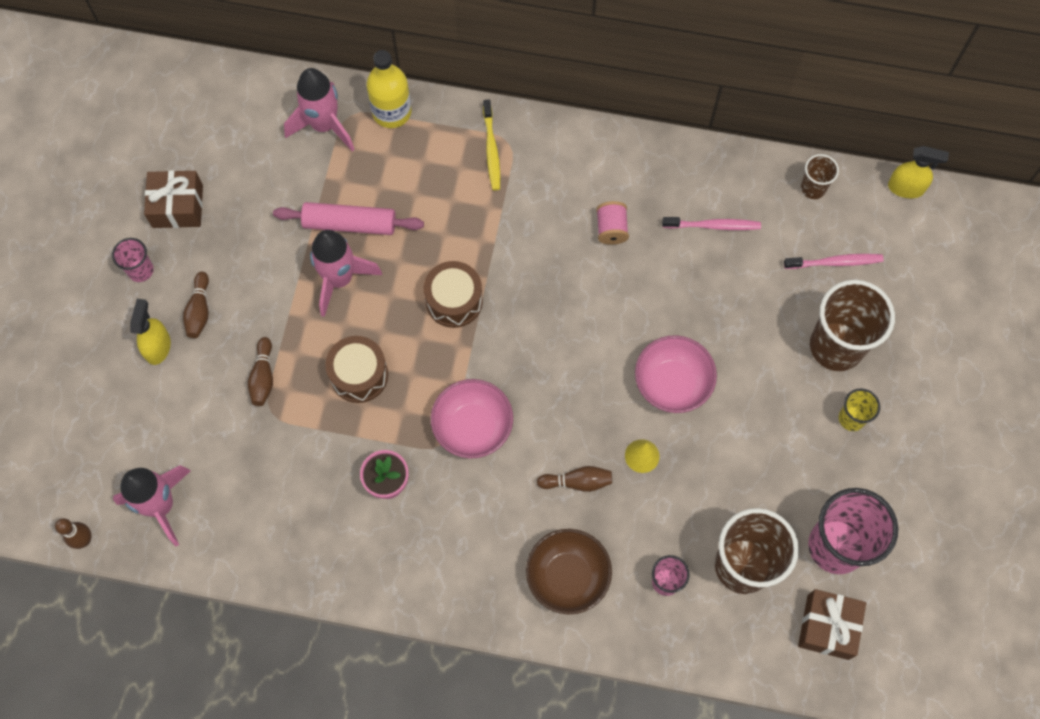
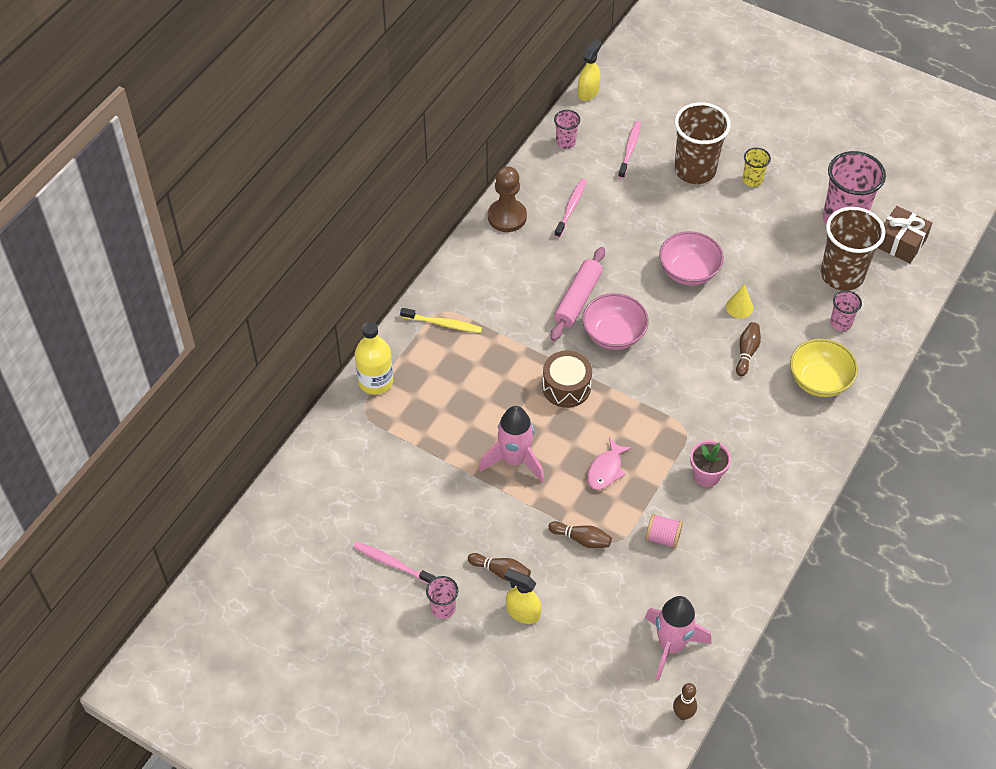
camera: 70 degrees left, 15 degrees down
(177, 206) = (392, 563): brown gift -> pink toothbrush
(324, 125) = (365, 432): pink rocket -> none
(350, 224) = (467, 439): pink rolling pin -> pink rolling pin (578, 299)
(359, 375) = (606, 470): brown drum -> pink fish
(472, 427) = (679, 405): pink bowl -> pink bowl (613, 334)
(567, 577) = (819, 381): brown bowl -> yellow bowl
(611, 229) = (547, 269): pink spool -> pink spool (662, 537)
(669, 163) = (507, 217): none -> brown pawn
(813, 188) = (565, 142): brown cup -> pink cup

